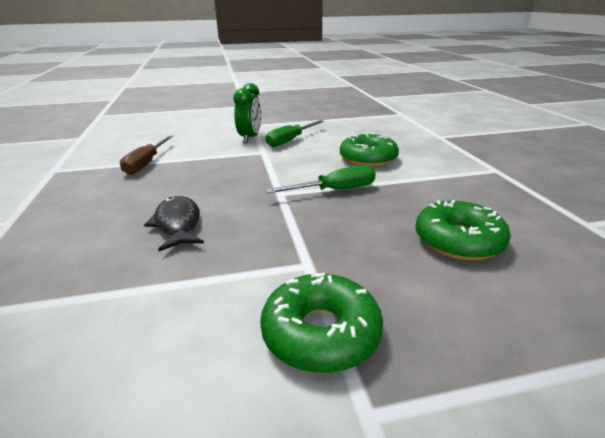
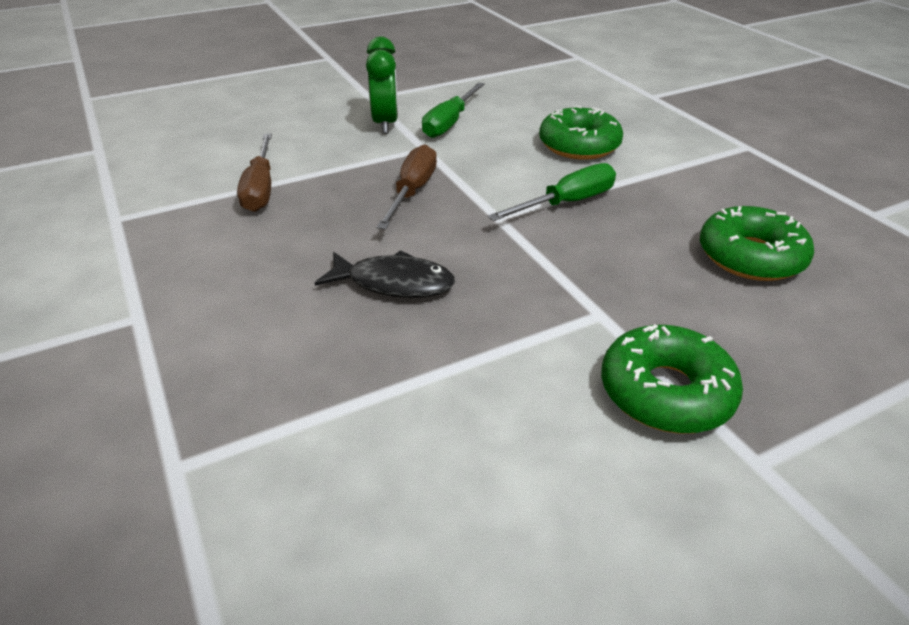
camera: 15 degrees left, 10 degrees up
(177, 224) = (394, 283): black fish -> black fish turned 135 degrees clockwise
(235, 174) = (412, 192): none -> brown screwdriver

